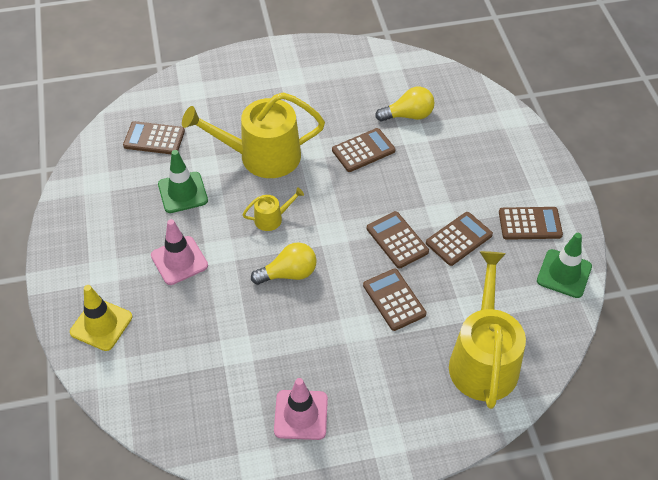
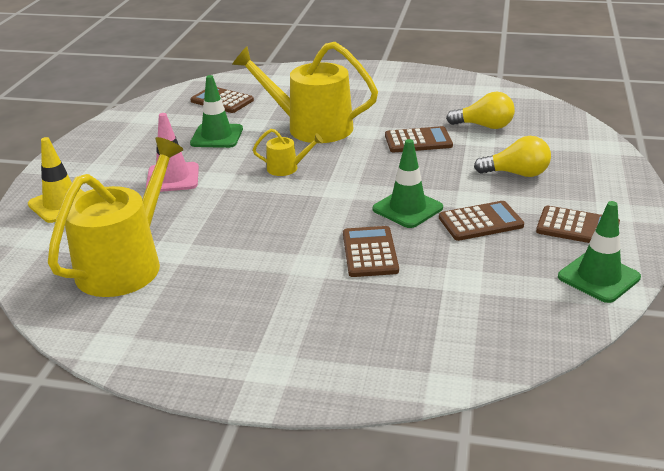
camera: 25 degrees right, 20 degrees down
(289, 273) = (271, 208): yellow light bulb -> yellow light bulb (516, 174)
(301, 415) = (191, 318): pink traffic cone -> none
(397, 240) = (407, 208): brown calculator -> green traffic cone
(483, 360) = (443, 327): yellow watering can -> yellow watering can (125, 264)

